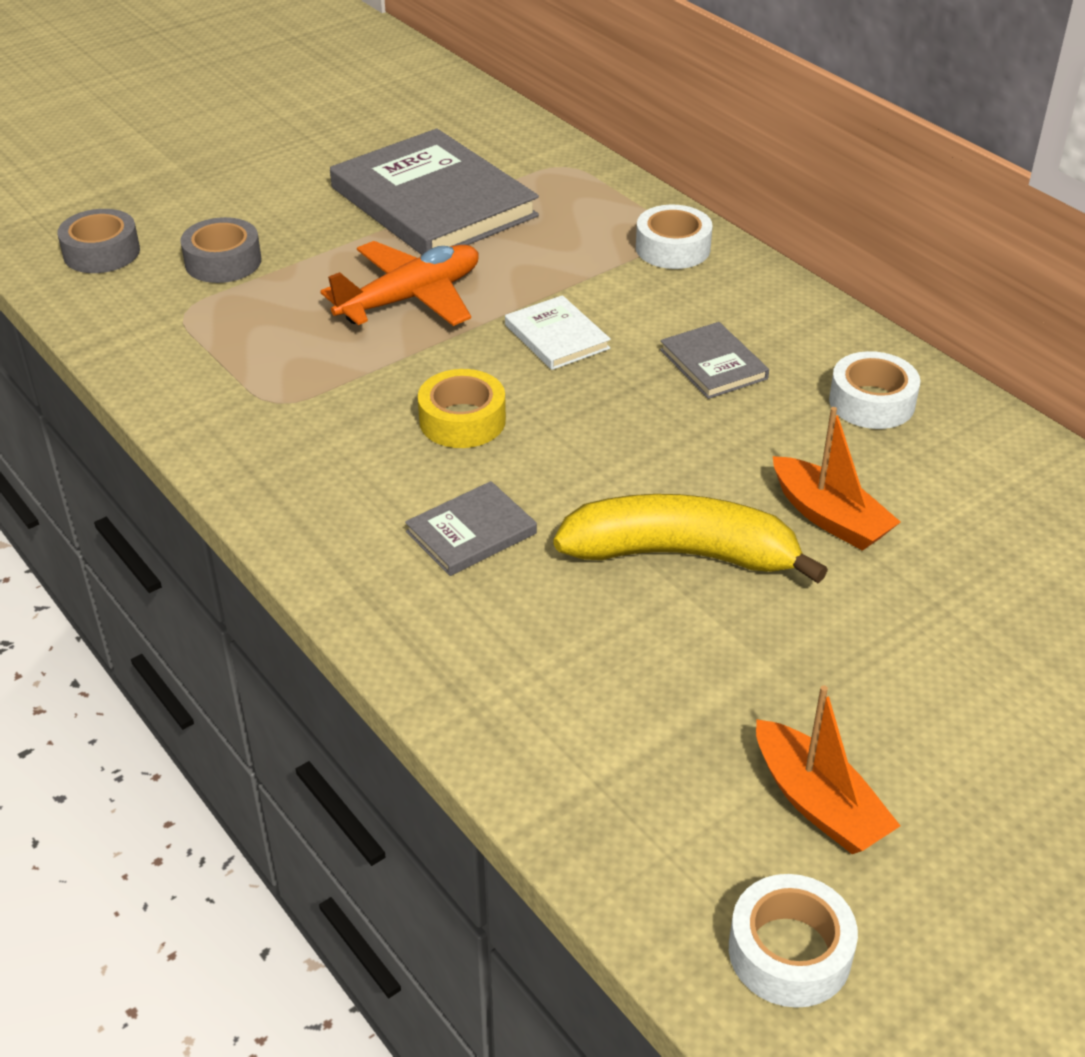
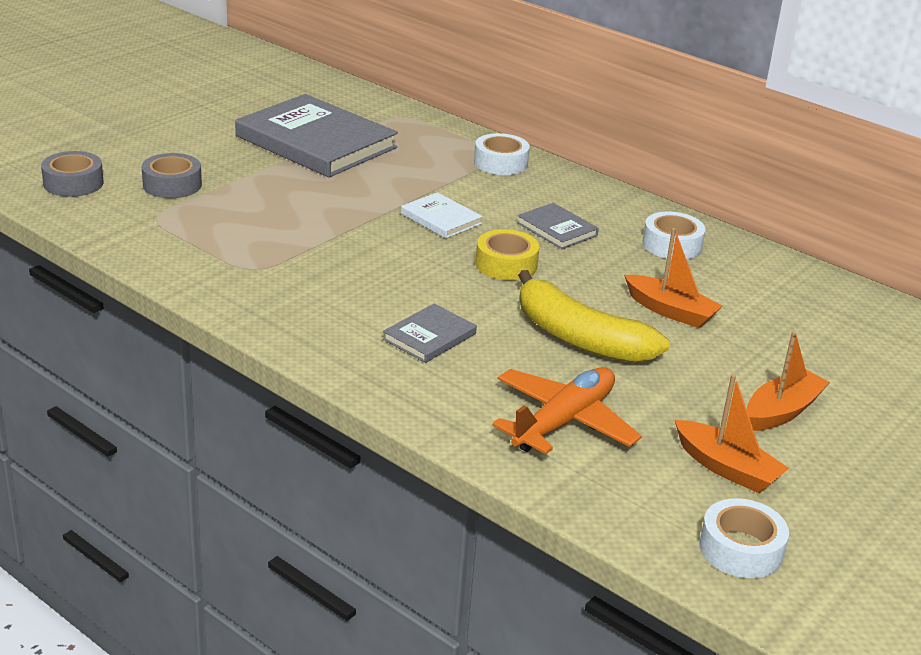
camera: 15 degrees left, 10 degrees down
(410, 298) = (324, 201): orange plane -> orange plane (563, 422)
(462, 420) = (394, 271): yellow tape -> yellow tape (506, 264)
(680, 554) = (580, 338): yellow banana -> yellow banana turned 135 degrees counterclockwise
(937, 710) = (782, 411): none -> orange boat

